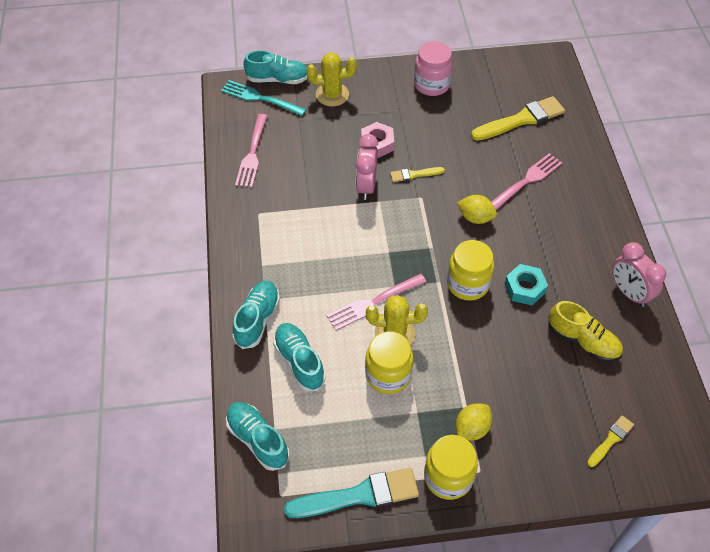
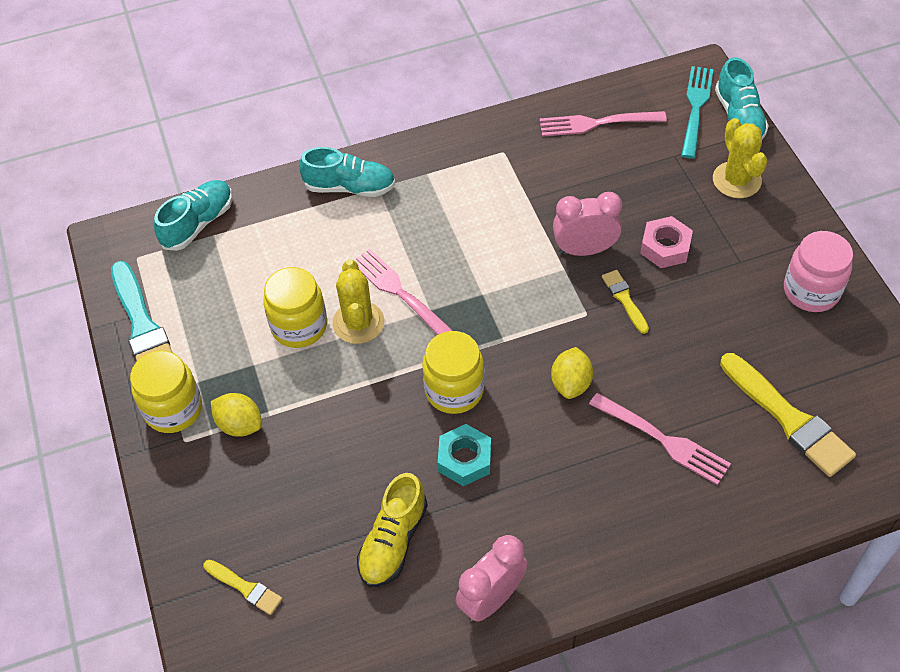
camera: 80 degrees right, 0 degrees up
(299, 361) = (301, 238): turquoise shoe -> none

